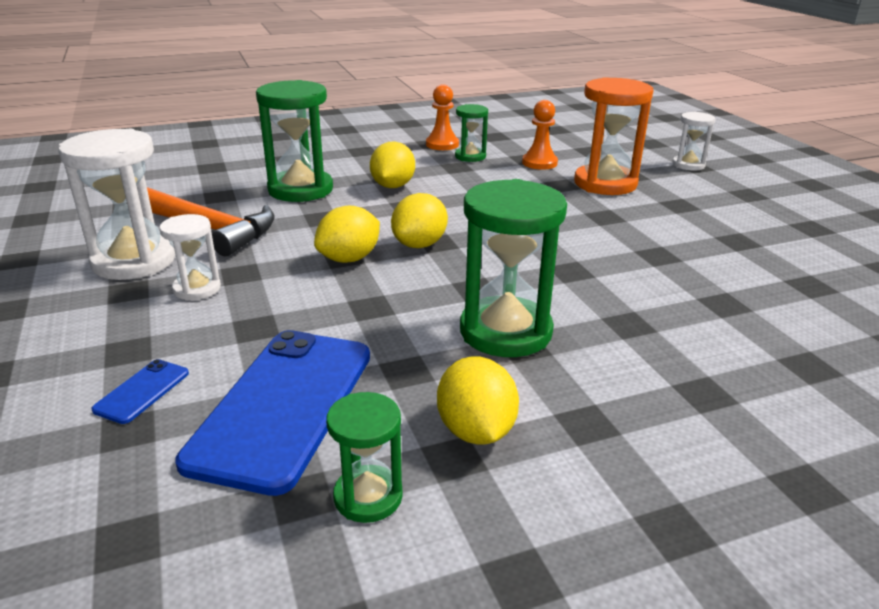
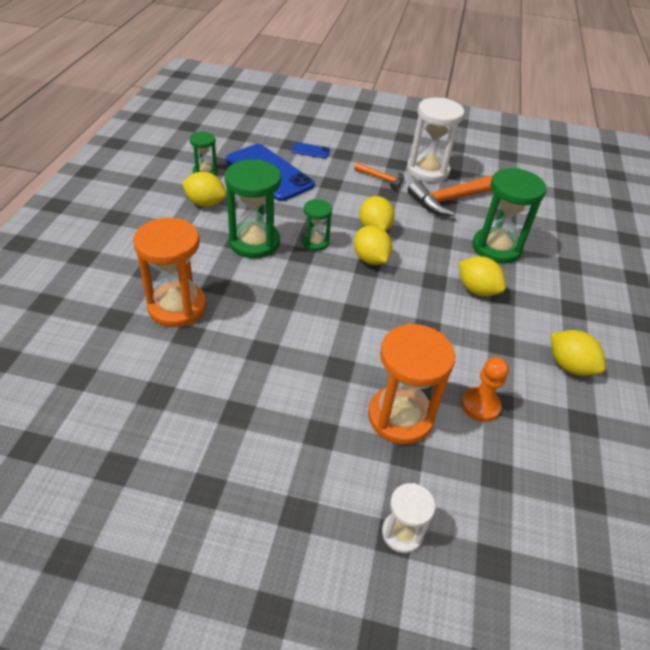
camera: 120 degrees right, 15 degrees up
(142, 391) = (310, 151): blue phone -> blue phone turned 45 degrees counterclockwise
(197, 289) = (382, 179): white hourglass -> orange hammer
(442, 144) = (569, 366): orange pawn -> yellow lemon
(470, 156) = (524, 367): green hourglass -> green hourglass (315, 242)
(709, 331) = (177, 307): none -> orange hourglass

